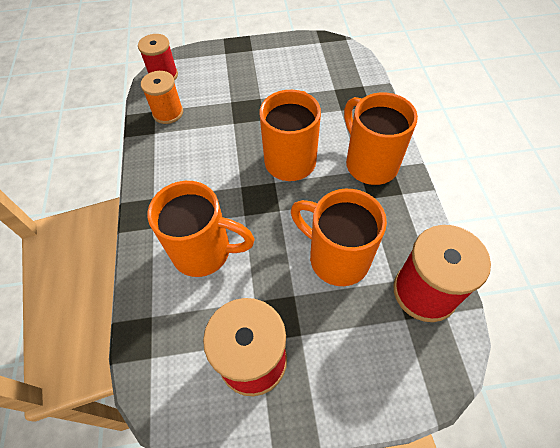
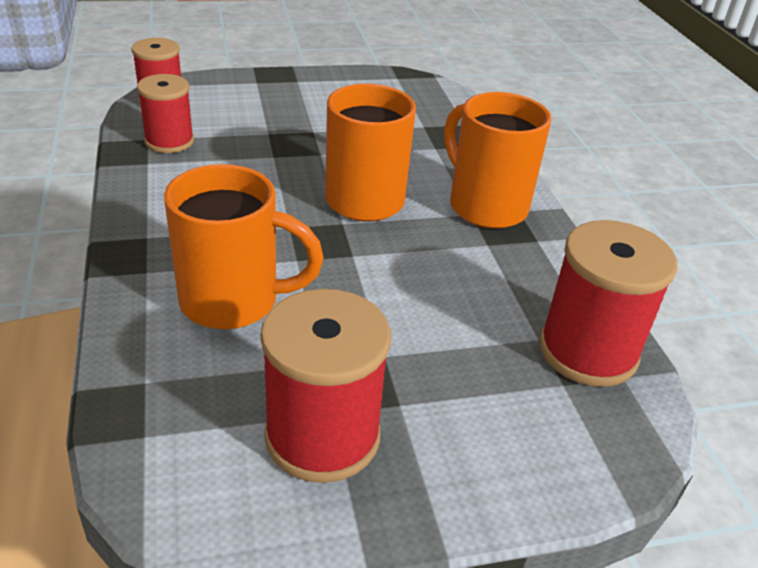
camera: 10 degrees left, 20 degrees down
(168, 113) = (169, 141): orange spool -> red spool
(336, 258) = (447, 311): orange mug -> none

